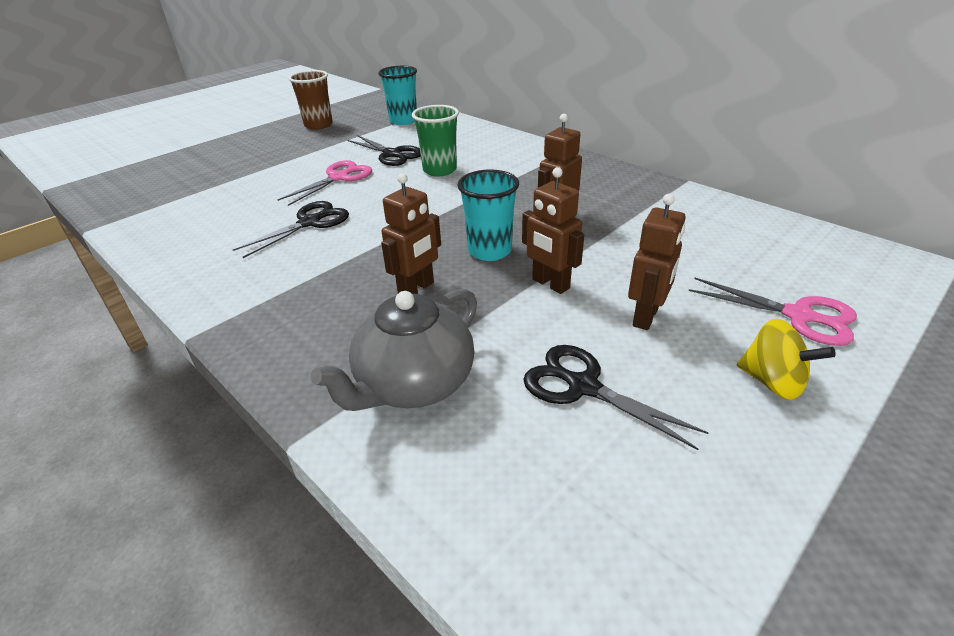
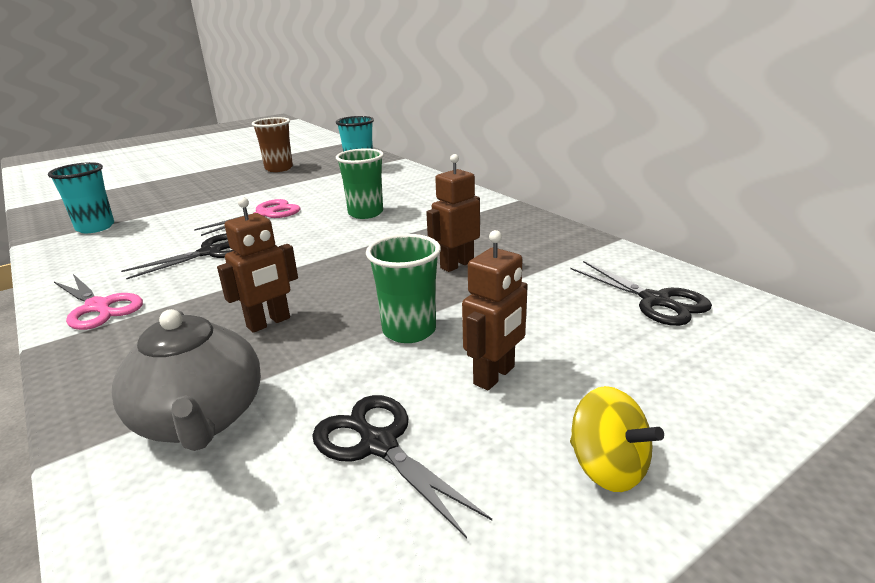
camera: 10 degrees right, 10 degrees down
(392, 154) = (329, 197): black scissors -> black scissors (656, 301)
(413, 384) = (200, 419): grey teapot -> grey teapot turned 75 degrees counterclockwise
(489, 251) = (366, 292): turquoise cup -> turquoise cup (95, 227)
(550, 284) = (409, 330): brown robot -> green cup
(799, 316) = (680, 393): pink scissors -> pink scissors (98, 307)

